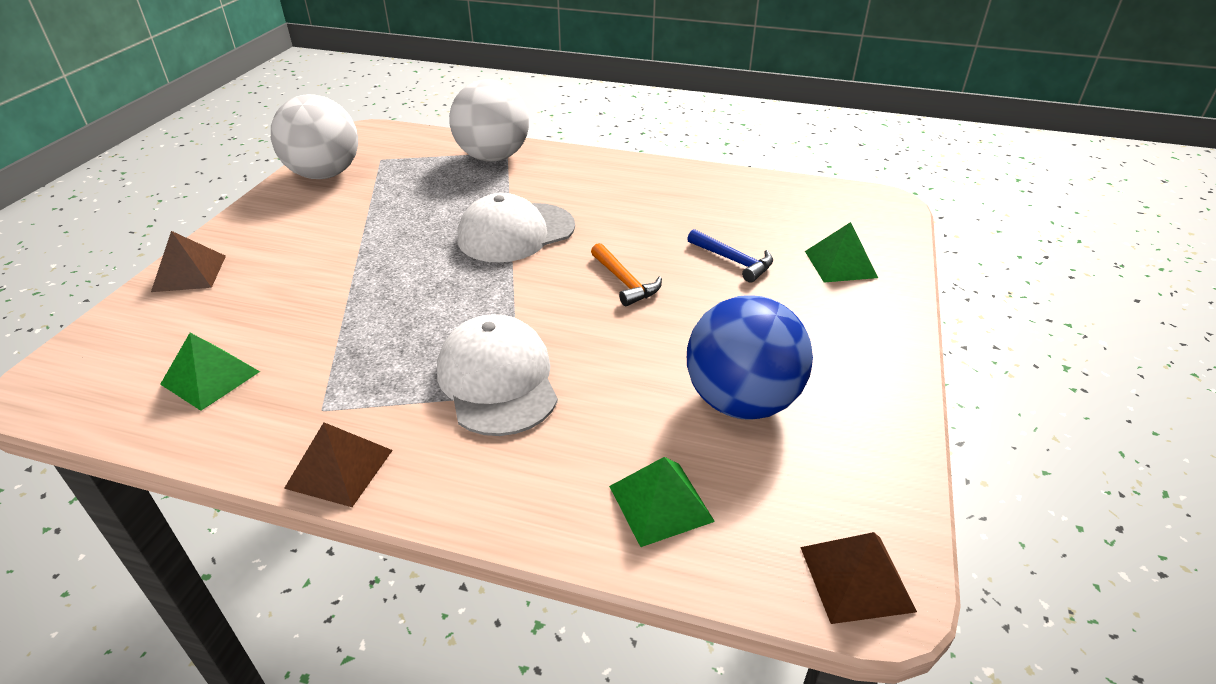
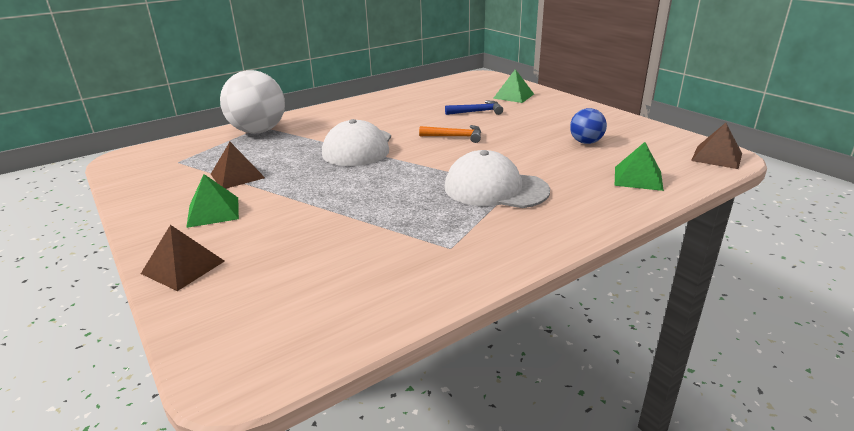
camera: 50 degrees left, 10 degrees down
(210, 377) = (351, 283): green pyramid -> green pyramid (213, 211)
(324, 174) = (152, 184): white ball -> none
(339, 468) = (518, 254): brown pyramid -> brown pyramid (237, 176)
(741, 401) = (586, 142): blue ball -> blue ball, size x0.53

